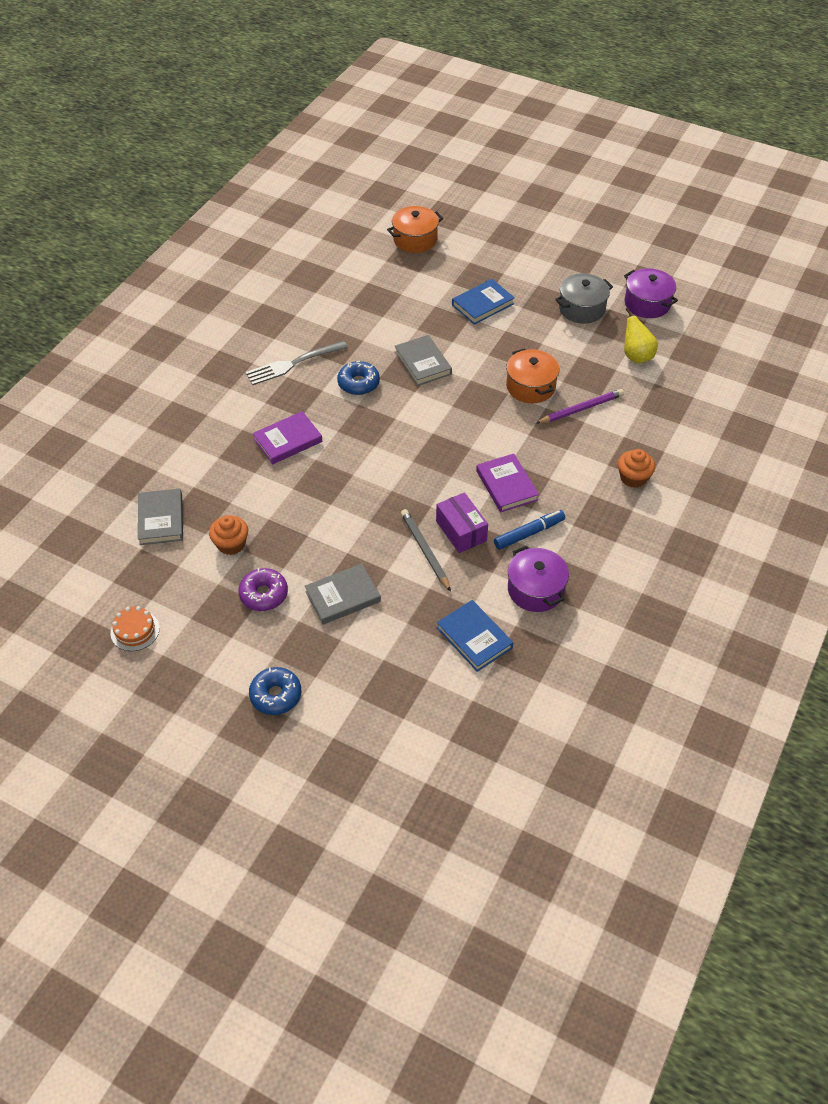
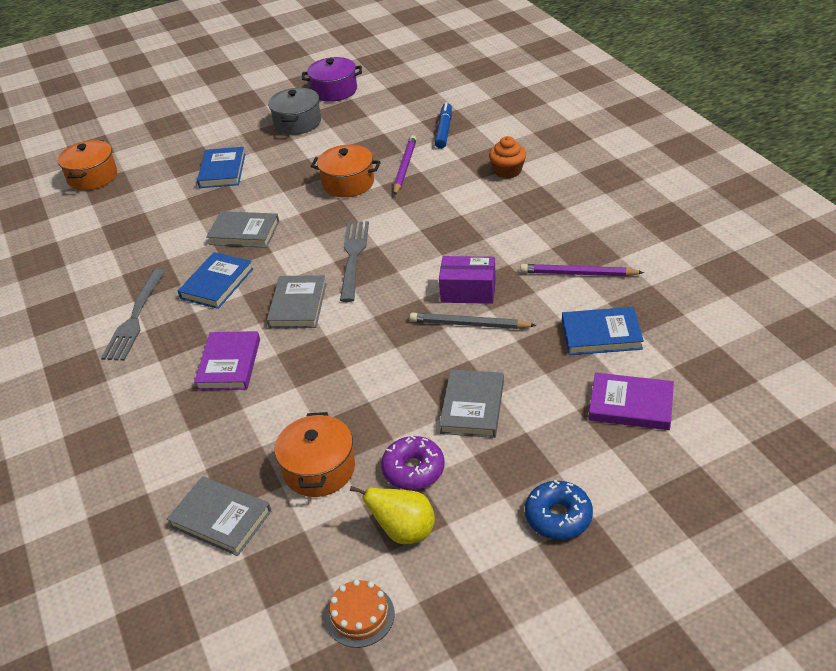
camera: 50 degrees left, 10 degrees down
(231, 544) = (319, 469): orange cupcake -> orange pot
(358, 383) = (217, 283): blue donut -> blue book
(370, 441) = (298, 305): none -> grey book
(446, 441) = (353, 257): none -> grey fork
(506, 485) = (444, 242): purple book -> purple book (631, 405)
(529, 533) = (511, 251): blue marker -> blue marker (444, 130)
(535, 589) = (578, 274): purple pot -> purple pencil
(636, 356) = (382, 118): yellow pear -> yellow pear (404, 532)

